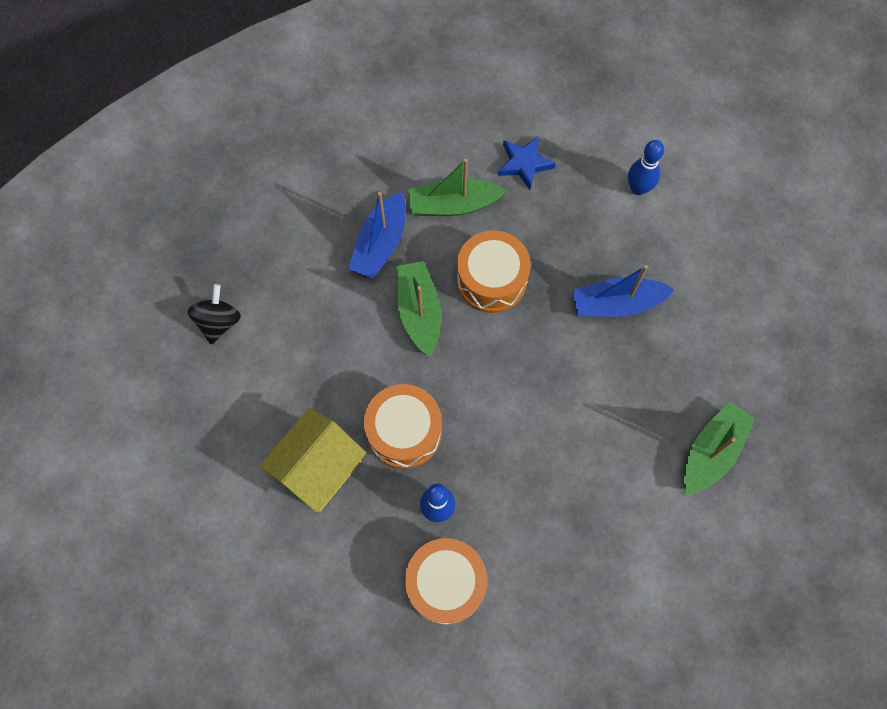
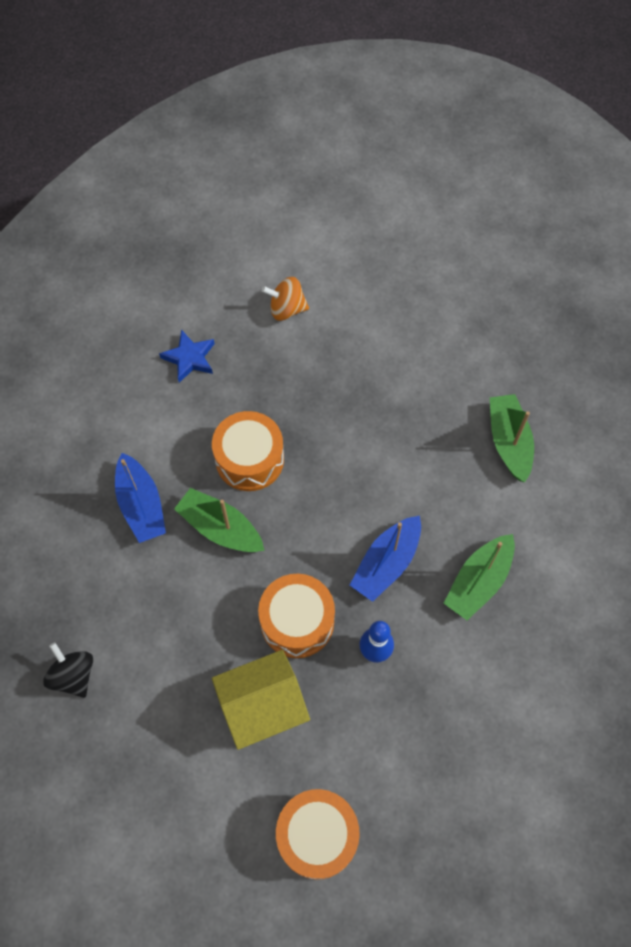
camera: 45 degrees left, 5 degrees down
(319, 468) = (262, 707): yellow house -> yellow house turned 75 degrees clockwise
(445, 583) = (432, 696): orange drum -> orange drum (317, 836)
(453, 205) = (167, 431): green boat -> green boat (478, 581)
(617, 304) = (351, 399): blue boat -> blue boat (386, 563)
(638, 188) = (286, 309): blue bowling pin -> orange spinning top

